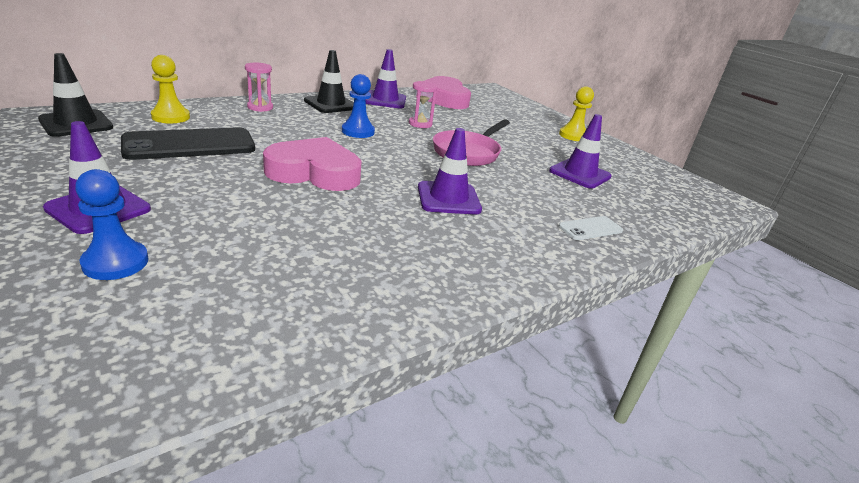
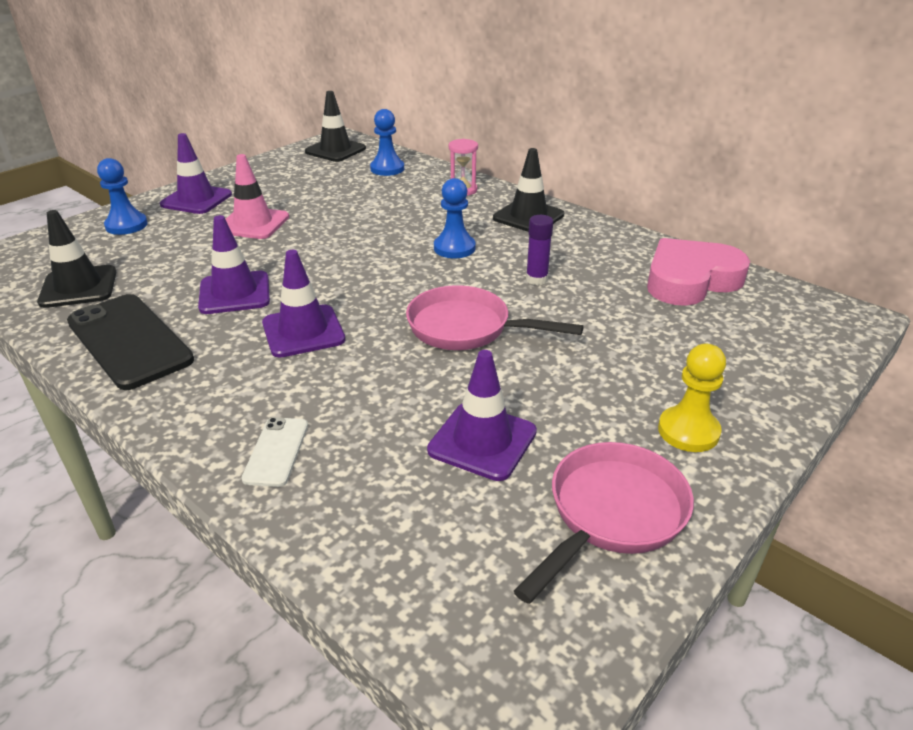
camera: 80 degrees right, 5 degrees up
(171, 117) = (387, 169): yellow pawn -> blue pawn
(190, 145) = (332, 191): black phone -> black phone (129, 341)
(220, 188) = (253, 223): none -> pink traffic cone
(278, 306) = (78, 287): none -> black traffic cone
(314, 172) = (315, 251): pink heart -> none
(385, 100) = (601, 242): purple traffic cone -> purple traffic cone (234, 293)
(420, 124) = (536, 279): pink hourglass -> purple glue stick
(590, 228) = (276, 451): white phone -> white phone turned 45 degrees clockwise
(629, 163) = (611, 514): none -> pink pan

